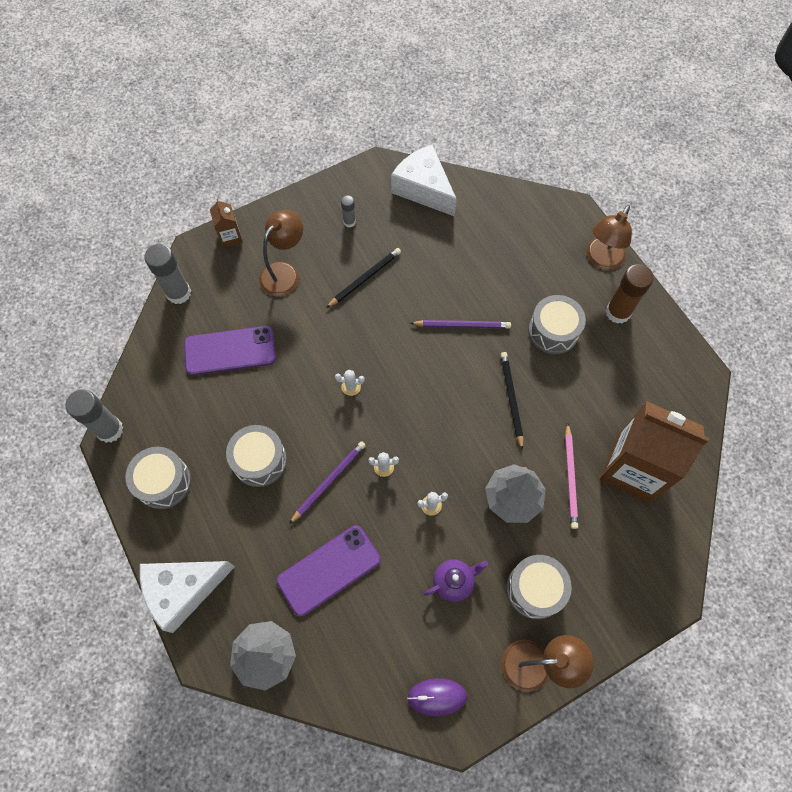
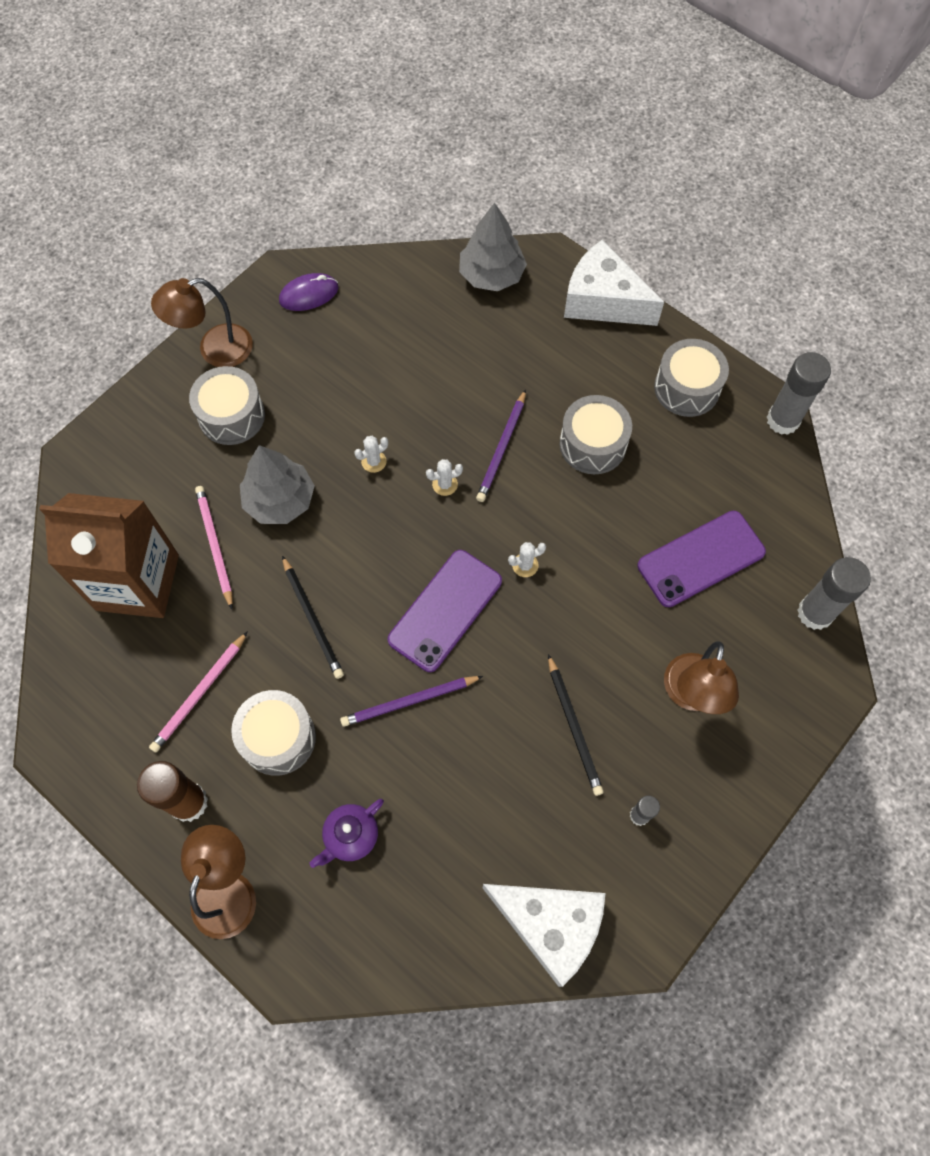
camera: 160 degrees right, 0 degrees up
(183, 590) = (603, 301): white cheese -> white cheese turned 105 degrees counterclockwise
(230, 237) = (799, 724): brown carton -> none
(329, 570) = (462, 364): purple phone -> purple phone (445, 610)
(365, 278) = (574, 727): black pencil -> black pencil turned 45 degrees counterclockwise
(454, 581) = (323, 395): purple teapot -> purple teapot (350, 836)
(600, 375) = (200, 694): none -> pink pencil

